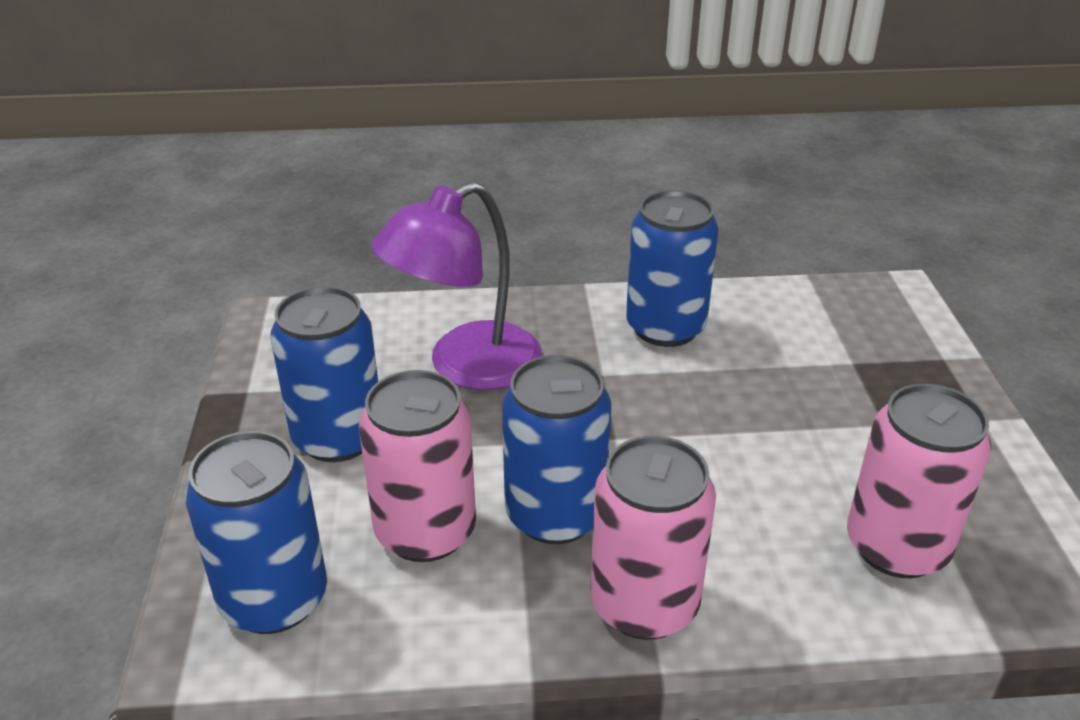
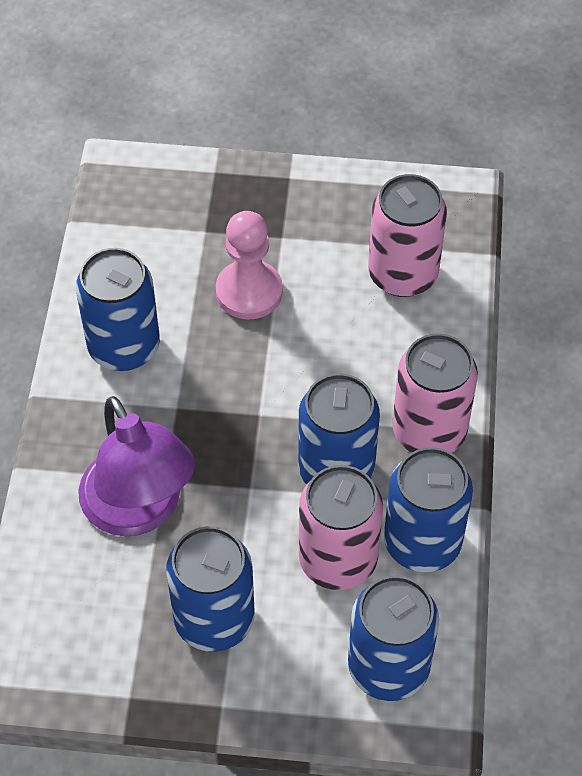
camera: 80 degrees left, 20 degrees up
(463, 615) = (422, 542): none -> blue can
(786, 407) = (249, 292): none -> pink pawn

